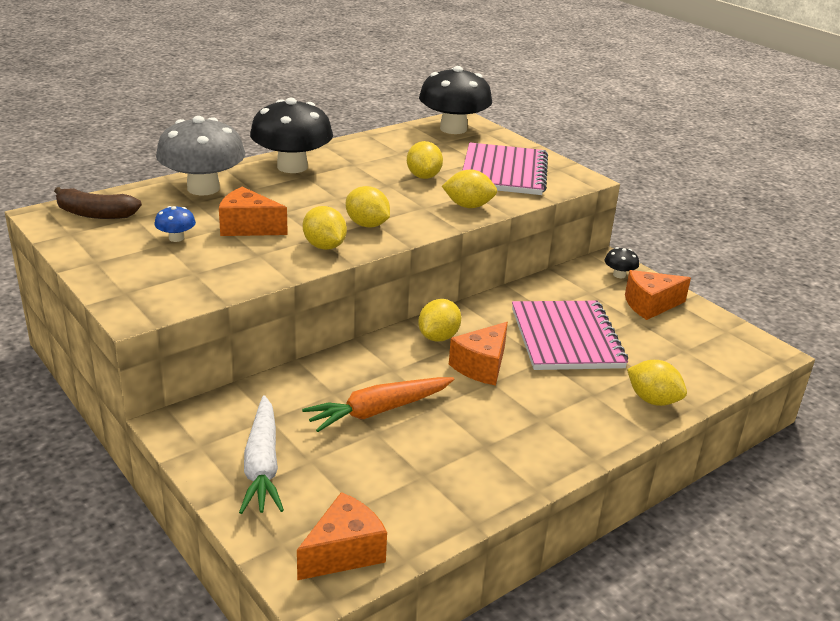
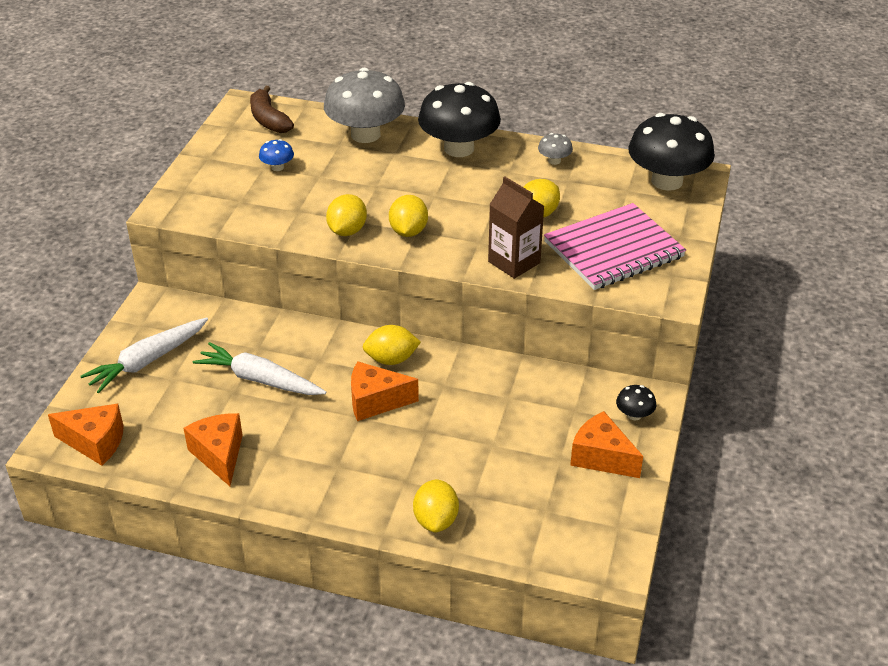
camera: 55 degrees right, 10 degrees up
(248, 227) = (332, 185): orange cheese -> orange cheese (219, 455)
(368, 147) = (554, 161): none -> grey mushroom
(378, 411) = (260, 379): orange carrot -> white carrot
(468, 206) = (514, 262): yellow lemon -> brown carton
(566, 338) = (475, 429): pink notebook -> none

